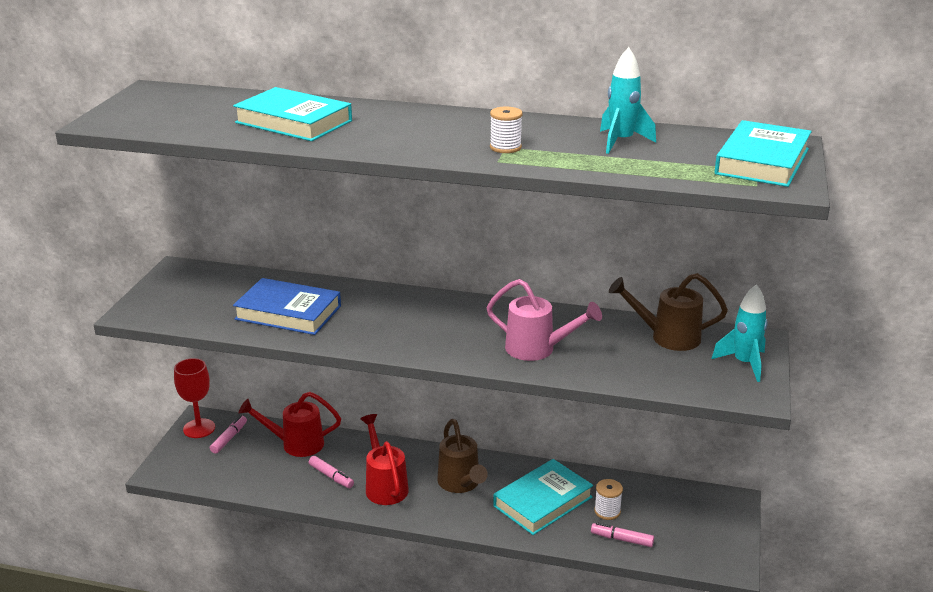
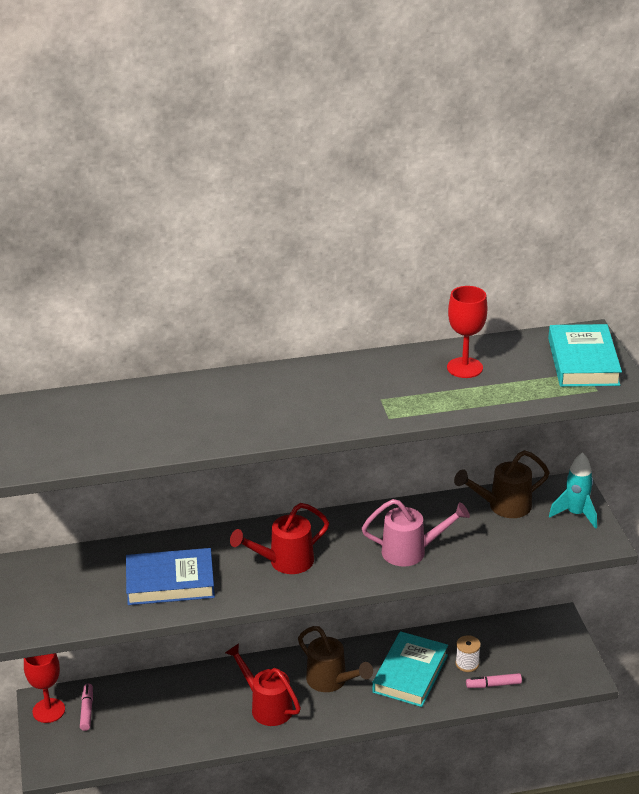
camera: 25 degrees left, 5 degrees up
(294, 122) = (175, 417): turquoise book -> none
(296, 444) = (155, 694): red watering can -> red watering can (284, 562)
(331, 476) = (213, 714): pink marker -> none
(505, 147) = (381, 400): white spool -> none
(621, 142) = (464, 368): turquoise rocket -> red goblet

